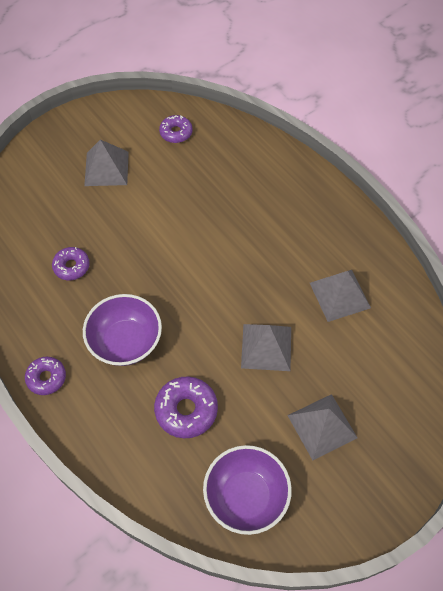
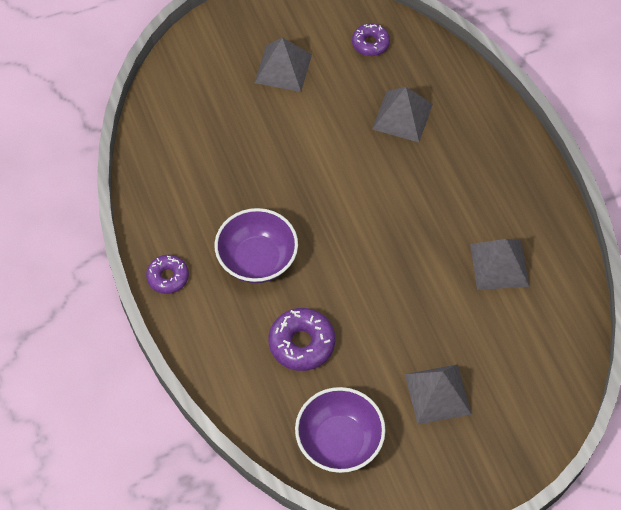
camera: 15 degrees right, 0 degrees up
(71, 266) = (220, 168): purple donut -> none
(266, 347) = (403, 300): grey pyramid -> grey pyramid (402, 116)

